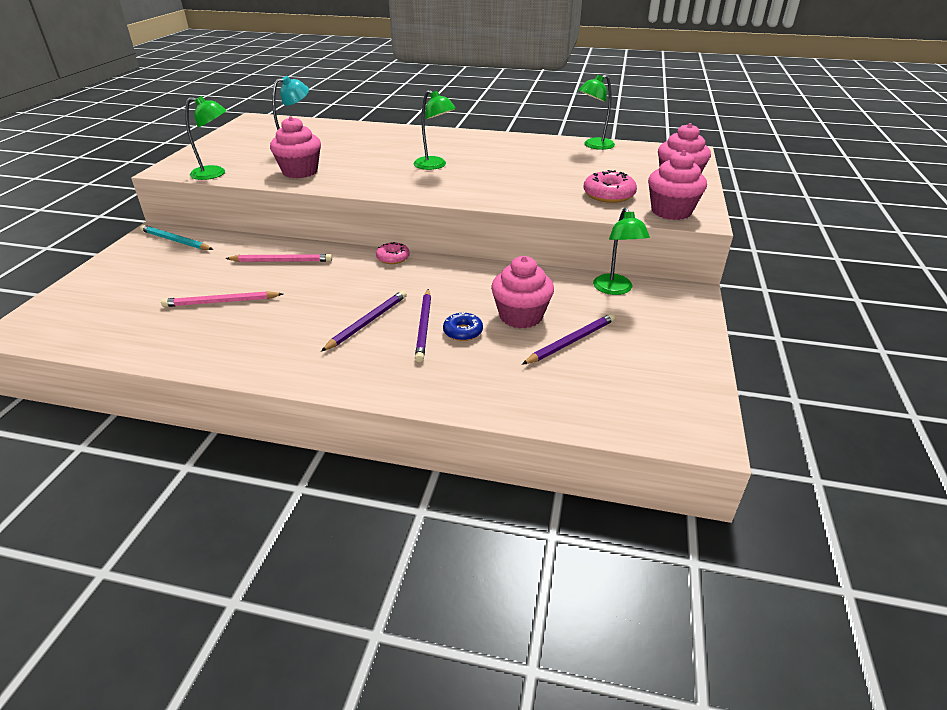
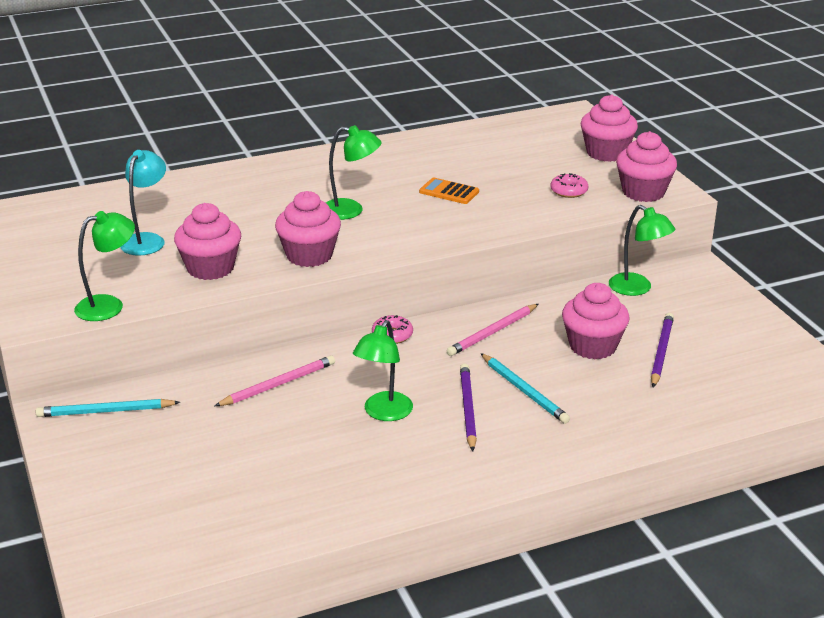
camera: 35 degrees left, 5 degrees down
(221, 302) = (288, 452): pink pencil -> pink pencil (493, 332)
(366, 181) = (309, 255): none -> pink cupcake
(424, 326) = (524, 391): purple pencil -> turquoise pencil
(463, 332) = (564, 381): blue donut -> none
(517, 172) = (449, 192): none -> orange calculator
(594, 146) = (476, 132): green lamp -> green lamp (384, 413)
(608, 195) = (569, 191): pink donut -> pink donut, size x0.64

